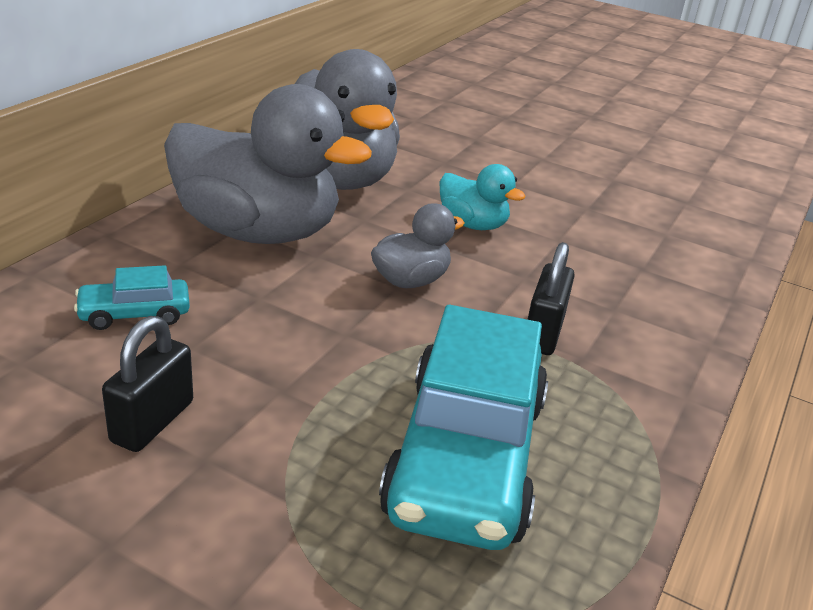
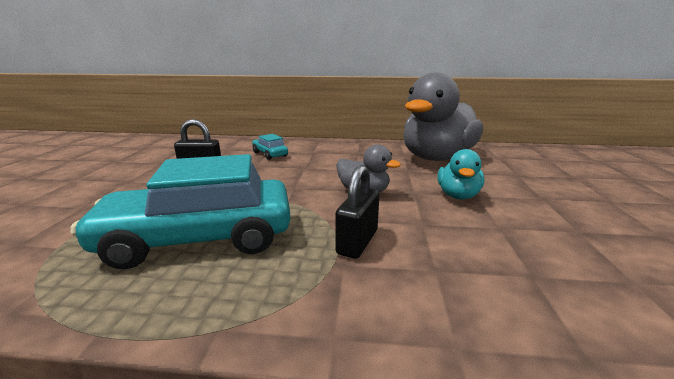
camera: 70 degrees right, 10 degrees down
(258, 232) = (357, 156): grey duck -> none
(543, 333) = (357, 242): black padlock -> black padlock turned 60 degrees counterclockwise

